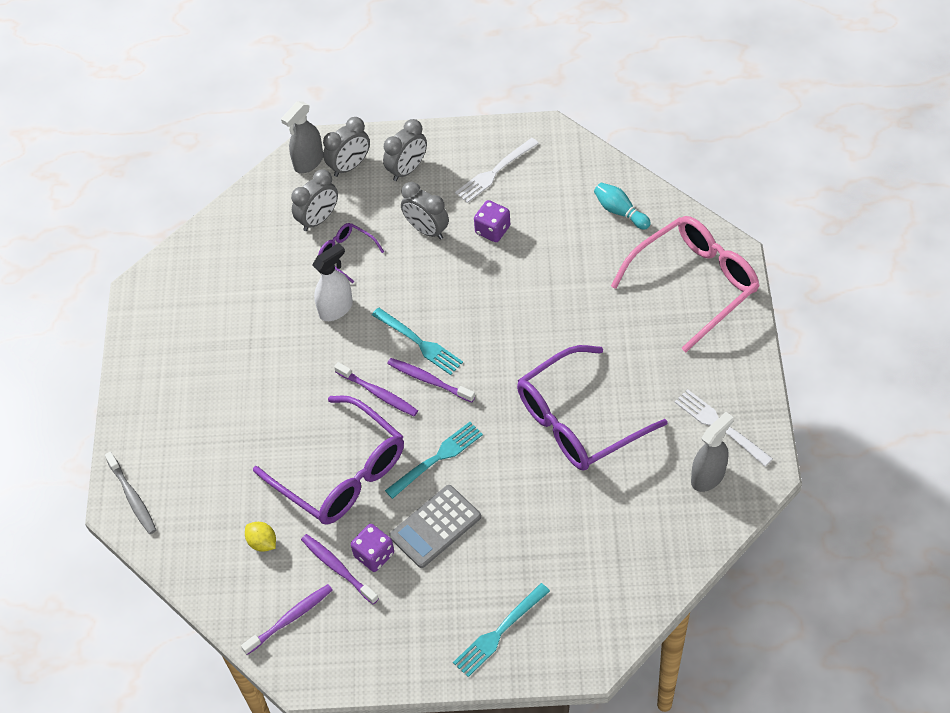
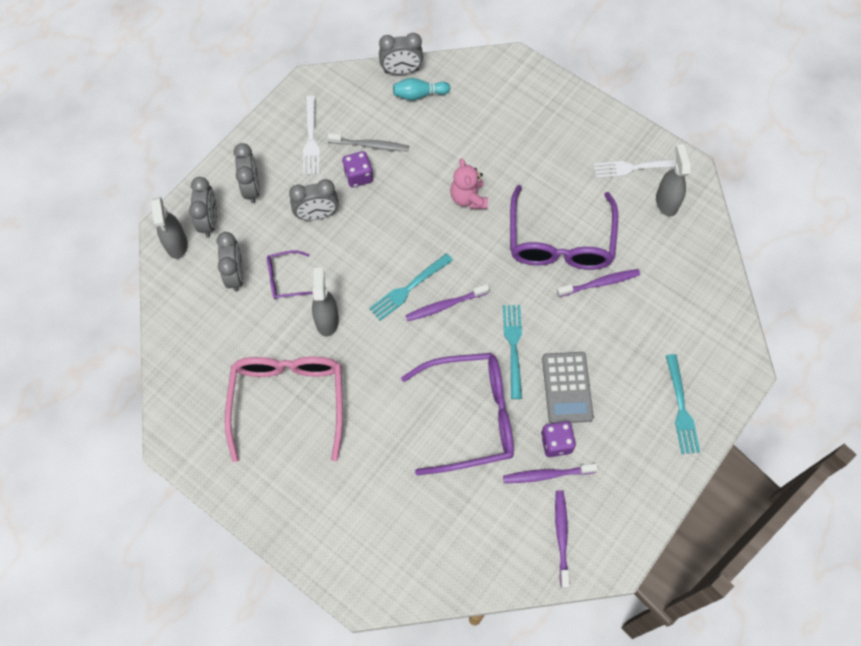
camera: 55 degrees left, 10 degrees up
(132, 497) = (360, 578): grey toothbrush -> grey toothbrush (370, 145)
(262, 542) = (482, 511): yellow lemon -> none
(336, 309) = (327, 320): white spray bottle -> grey spray bottle
(378, 393) = (425, 345): purple toothbrush -> purple toothbrush (599, 283)
(420, 343) = (408, 288): turquoise fork -> turquoise fork turned 150 degrees clockwise
(552, 322) = (468, 198): none -> pink teddy bear
(630, 182) = (401, 71): none -> grey clock
(694, 284) = (517, 99): pink glasses -> pink glasses (288, 401)

